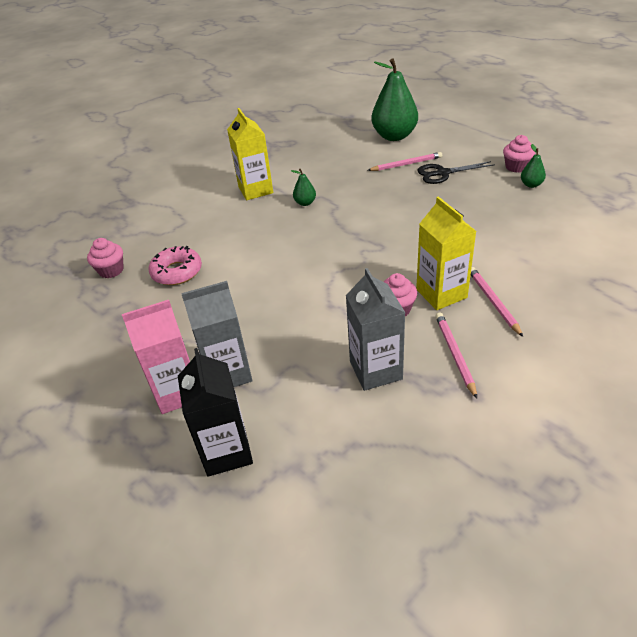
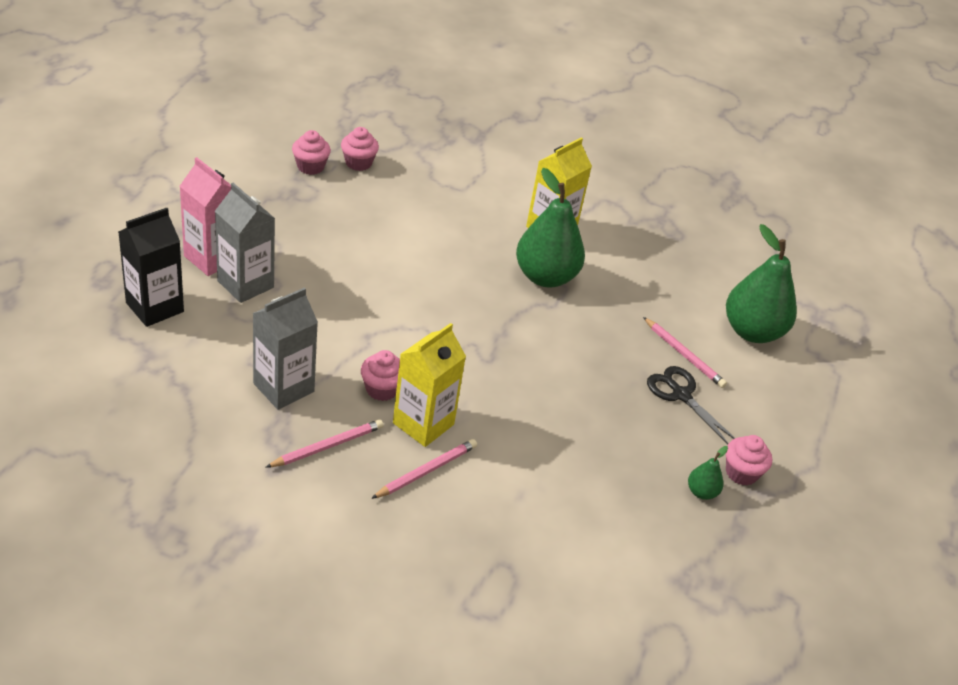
camera: 55 degrees right, 0 degrees up
(94, 300) = (310, 167): none -> pink cupcake
(177, 272) = (375, 209): pink donut -> none
(305, 203) = (545, 277): green pear -> green pear, size x2.27

